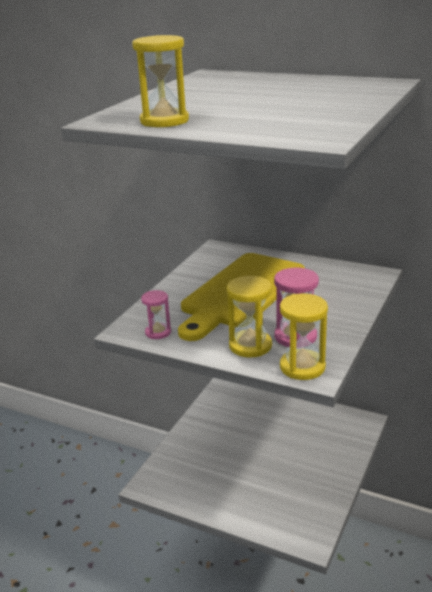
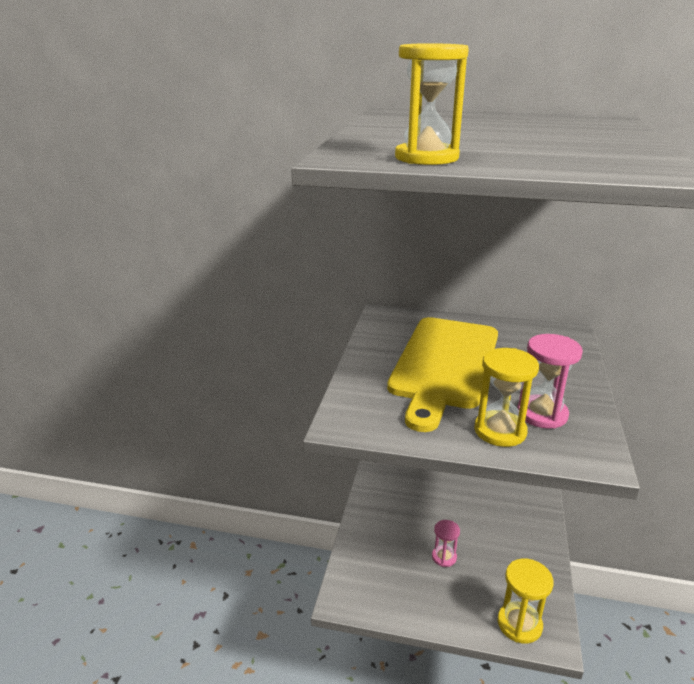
camera: 15 degrees left, 0 degrees up
(158, 332) = (380, 424): pink hourglass -> pink hourglass (444, 557)
(302, 367) = (577, 452): yellow hourglass -> yellow hourglass (519, 624)

